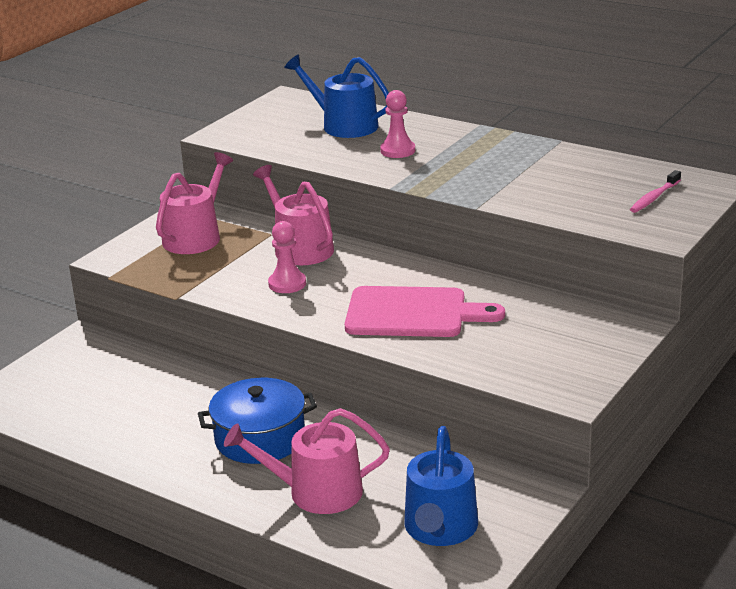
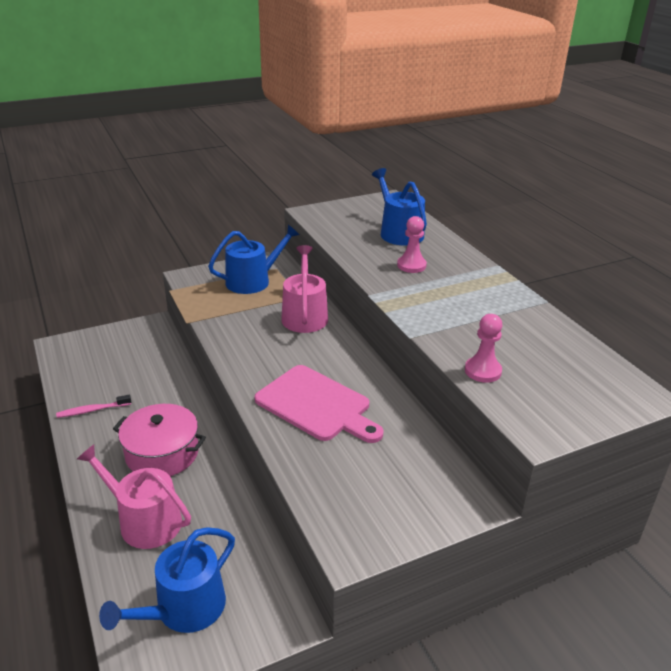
camera: 30 degrees right, 5 degrees up
(196, 237) = (253, 281): pink watering can -> blue watering can
(260, 438) = (162, 453): blue pot -> pink pot
(287, 284) = (264, 341): pink pawn -> pink pawn (482, 371)
(654, 197) = (570, 388): pink toothbrush -> pink toothbrush (92, 410)

